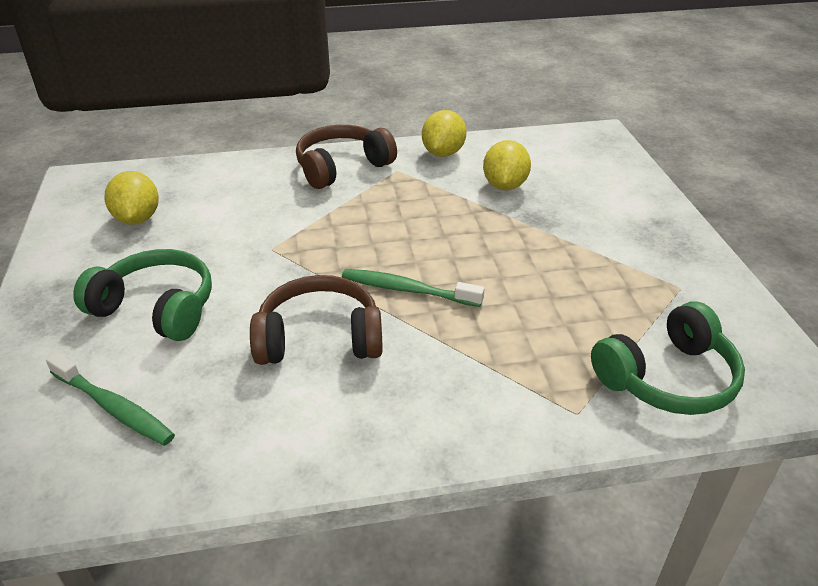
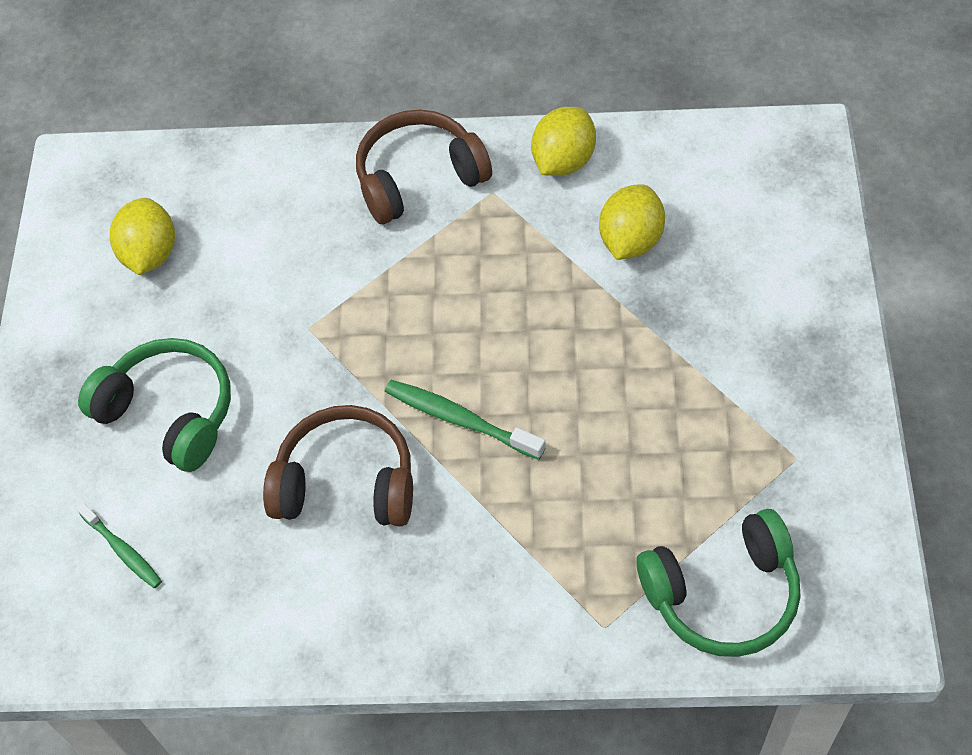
camera: 15 degrees right, 20 degrees up
(113, 407) = (122, 550): green toothbrush -> green toothbrush, size x0.66

